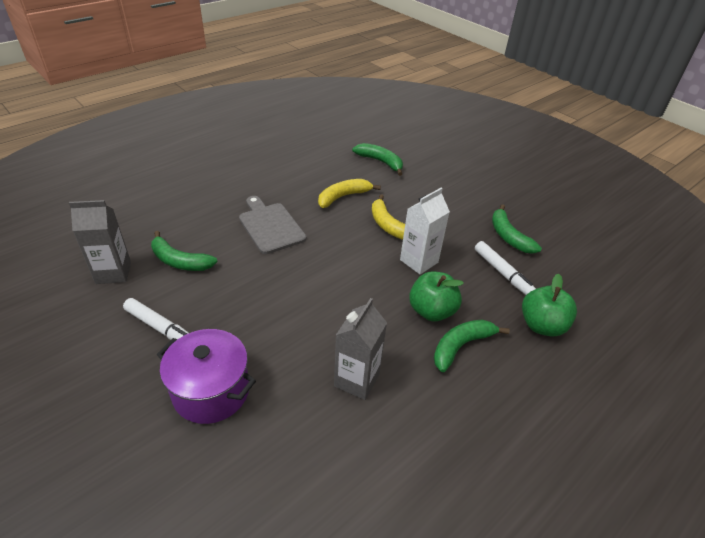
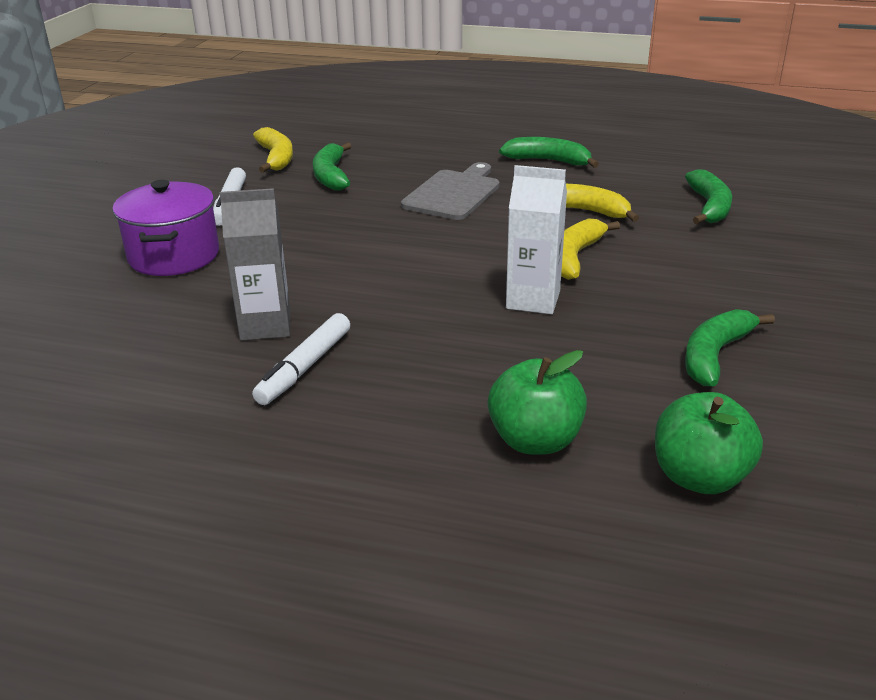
camera: 60 degrees right, 10 degrees down
(113, 273) = (276, 158): grey carton -> yellow banana
(431, 311) = (444, 339): green apple -> green apple (699, 477)
(461, 346) = (403, 380): green banana -> green banana (548, 161)
(502, 273) = (611, 373): white marker -> white marker (305, 367)

